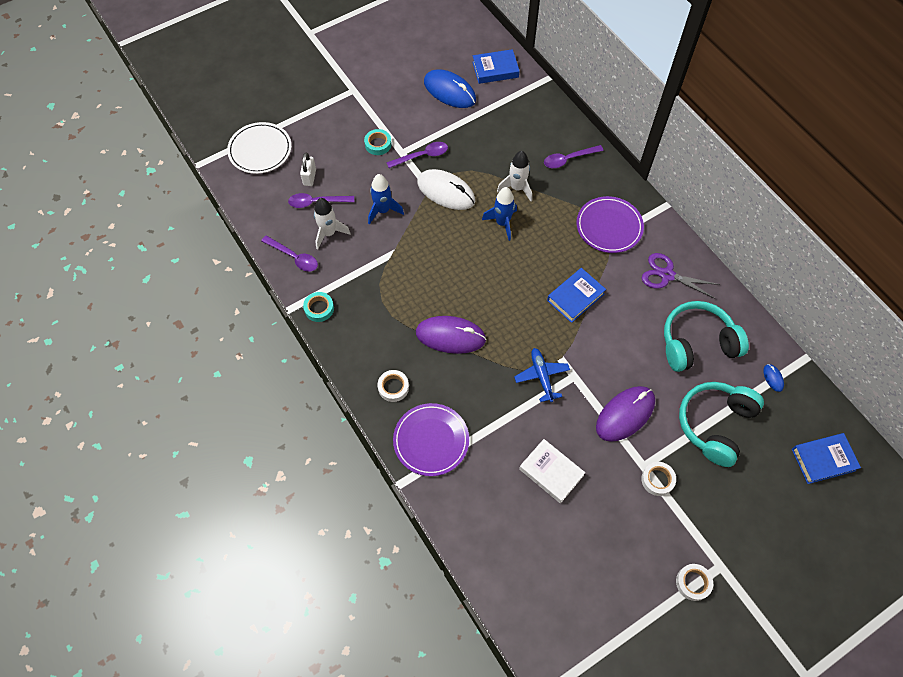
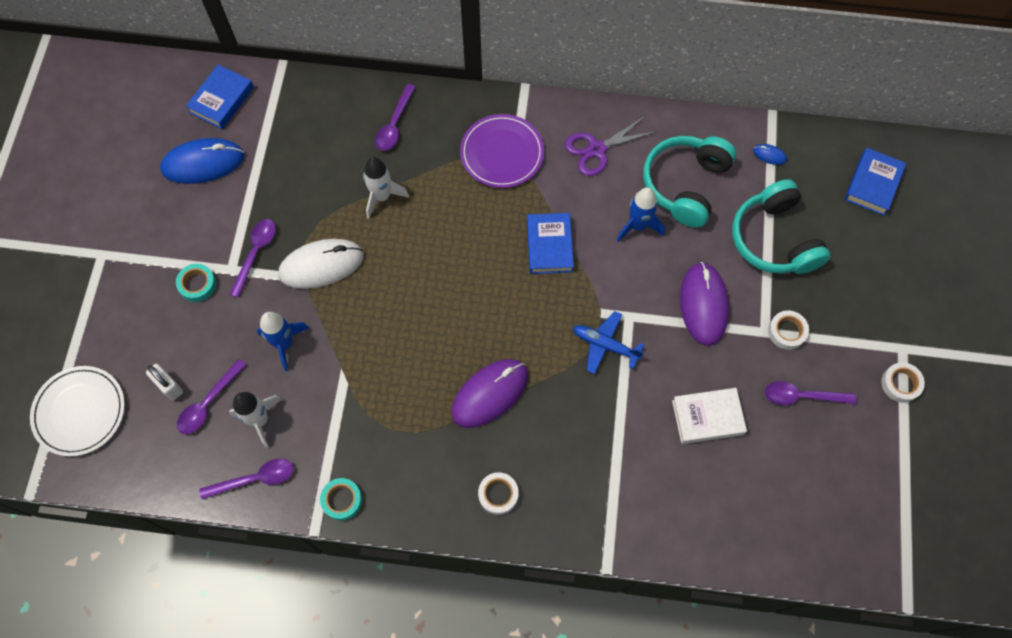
camera: 50 degrees left, 5 degrees up
(431, 440) = (586, 503): purple plate -> none
(502, 223) = (408, 243): blue rocket -> blue rocket (638, 226)
(621, 522) = (802, 396): none -> purple spoon

